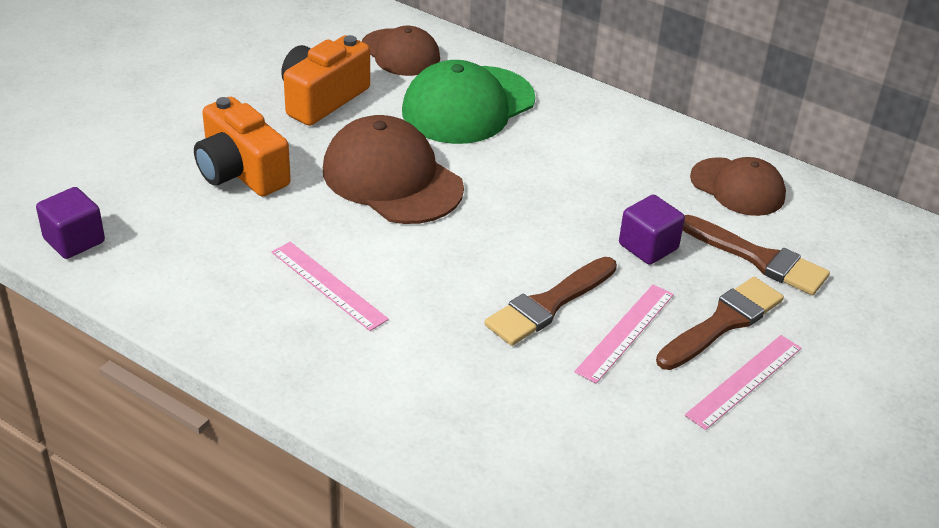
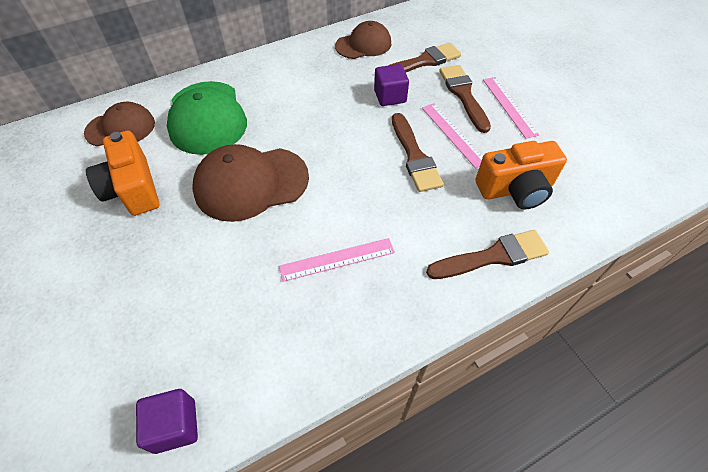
camera: 60 degrees left, 15 degrees up
(241, 172) = (177, 269): orange camera -> orange camera (515, 189)
(425, 426) = (493, 256): none -> brown brush

